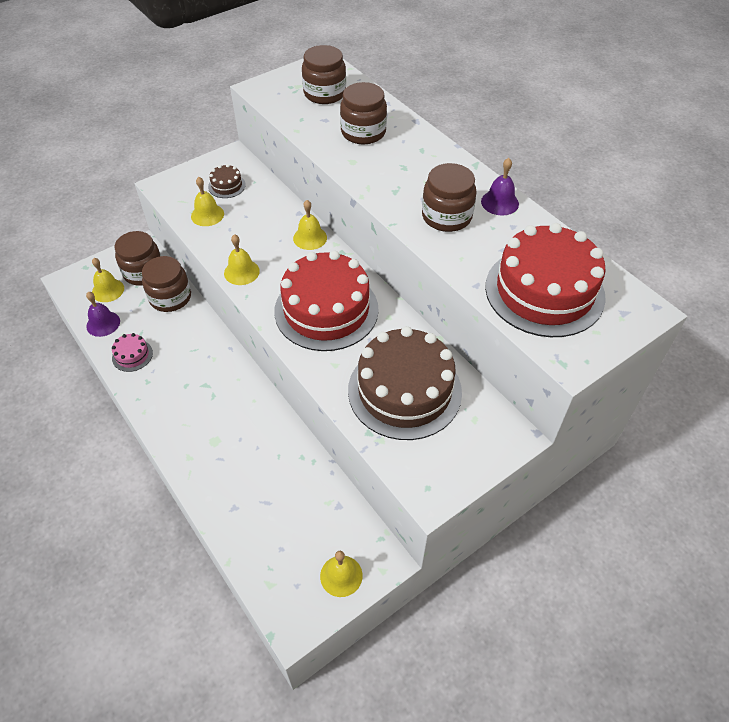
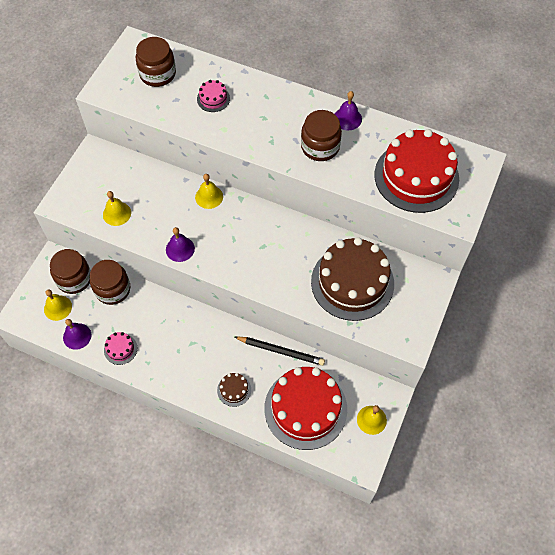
camera: 30 degrees left, 10 degrees up
(227, 186) = (112, 181): brown cake -> brown cake (234, 390)
(241, 272) = (180, 249): yellow bell -> purple bell
(291, 441) = (280, 351): none -> black pencil
(326, 310) = (261, 249): red cake -> red cake (305, 408)
(363, 132) = (213, 99): brown jar -> pink cake

